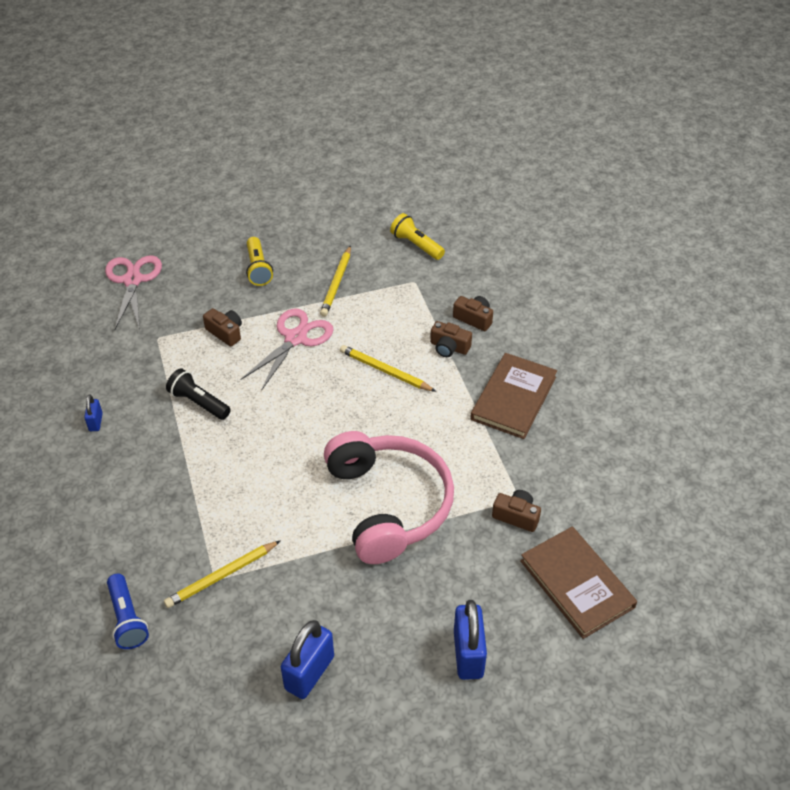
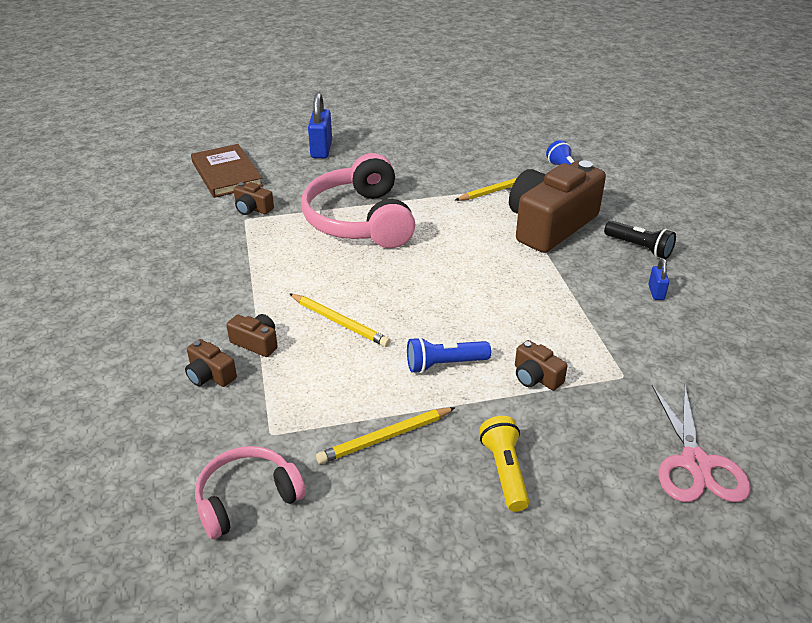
camera: 175 degrees left, 10 degrees down
(174, 511) = (550, 225): none -> brown camera
(198, 403) = (550, 303): black flashlight -> black flashlight (639, 248)
(295, 338) = (444, 364): pink scissors -> blue flashlight
(309, 673) = (431, 148): blue padlock -> none
(336, 283) = (385, 438): yellow pencil -> yellow pencil turned 135 degrees counterclockwise
(416, 245) = (247, 499): yellow flashlight -> pink headphones
(513, 398) = (207, 289): brown book -> none

